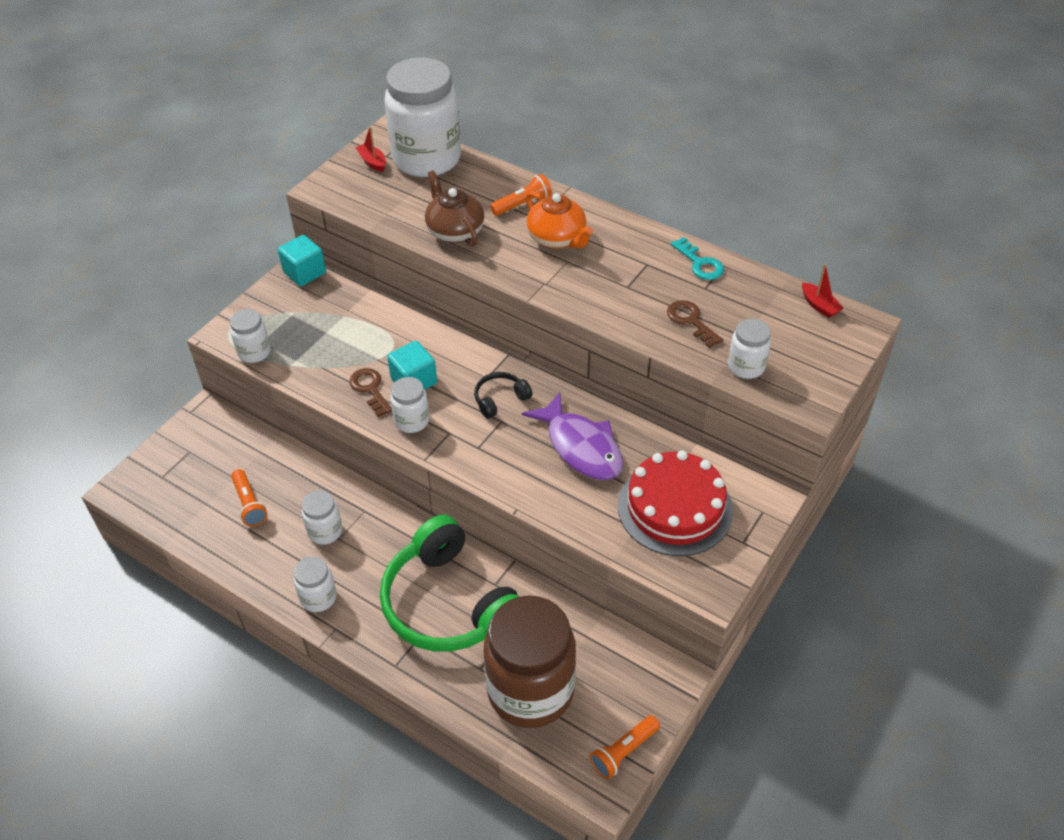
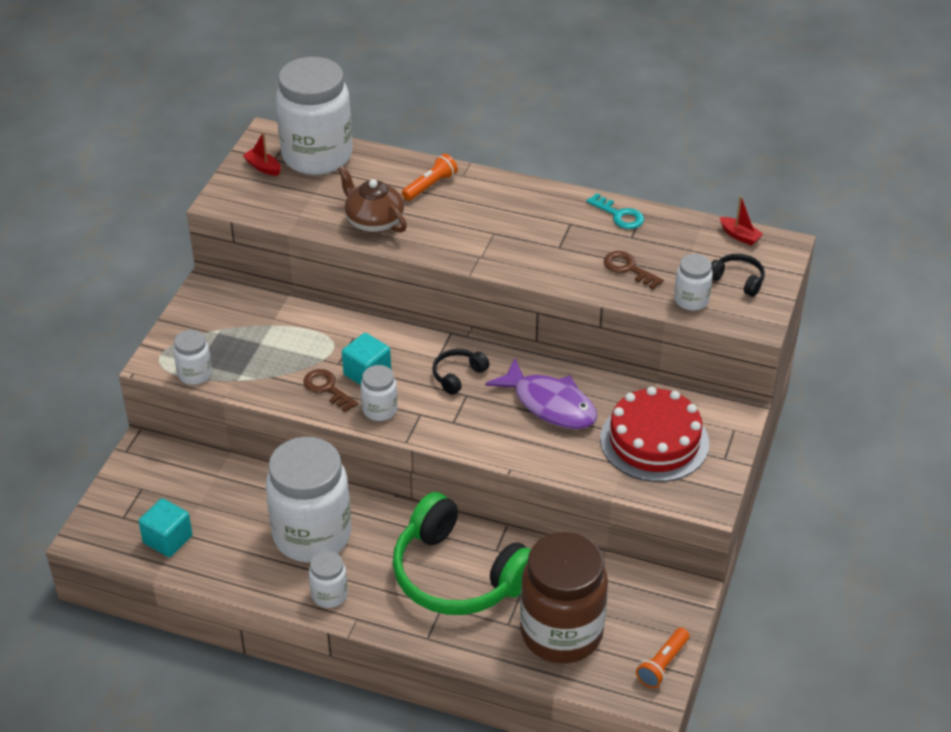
camera: 15 degrees left, 5 degrees down
(249, 504) = (225, 525): orange flashlight -> none
(304, 272) = (213, 290): turquoise cube -> turquoise cube (168, 539)
(325, 531) = (312, 535): white jar -> white jar, size x2.22
(557, 238) = (476, 213): orange teapot -> none
(802, 353) = (737, 280): none -> black headphones

